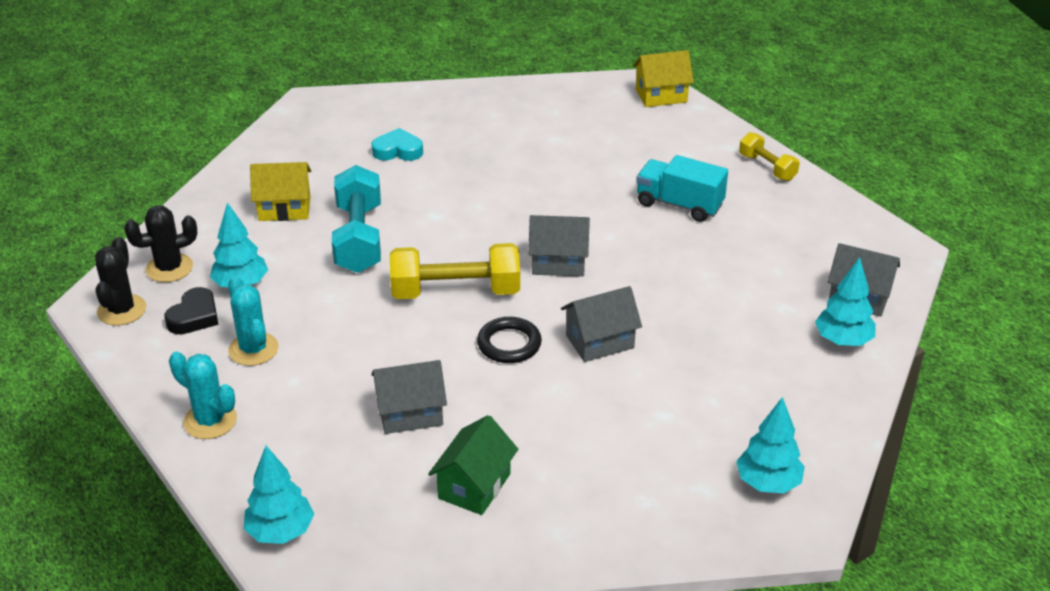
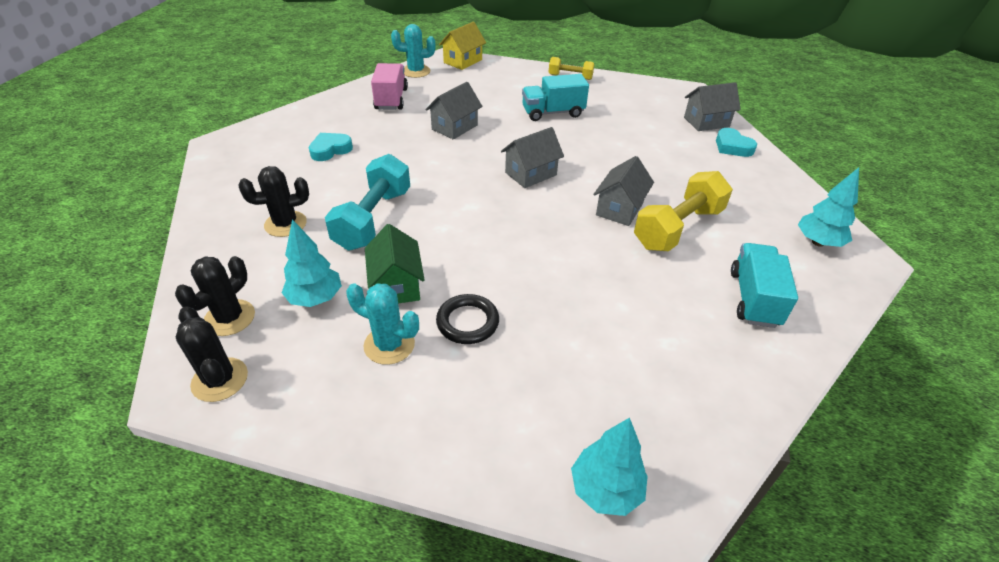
camera: 40 degrees left, 5 degrees up
(194, 316) = (302, 346): black heart -> none
(210, 421) = (424, 430): turquoise cactus -> turquoise cactus (416, 71)
(284, 209) = (285, 224): yellow house -> black cactus
(359, 238) = (373, 219): turquoise dumbbell -> turquoise dumbbell turned 60 degrees clockwise
(410, 413) = (572, 323): grey house -> grey house (454, 127)
(455, 292) = (490, 222): yellow dumbbell -> yellow dumbbell (678, 228)
(474, 486) = (682, 349): green house -> green house (397, 285)
(509, 344) = (570, 238): black ring -> black ring (467, 322)
(521, 115) = (391, 99): none -> pink truck
(607, 489) = (754, 298): none -> turquoise truck
(843, 341) = (732, 147): turquoise tree -> turquoise heart

